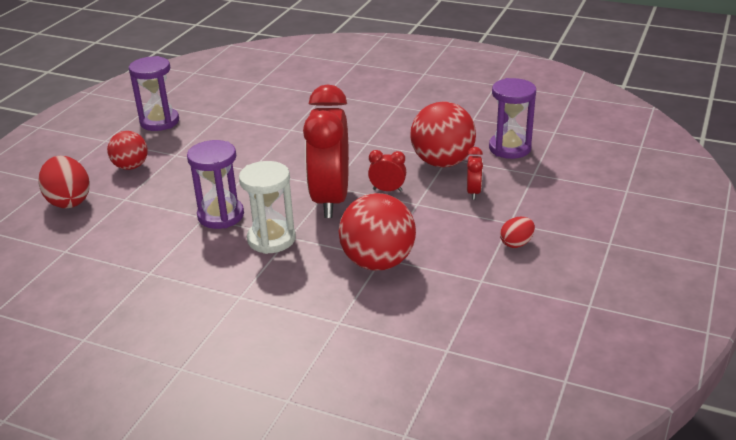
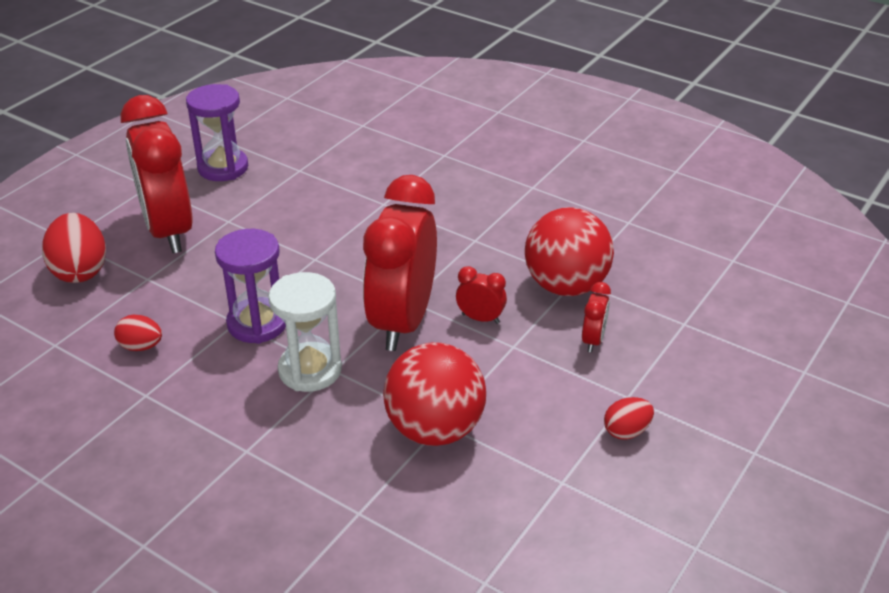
camera: 10 degrees right, 5 degrees up
(131, 166) = (169, 231): red ball -> red clock
(134, 242) = (141, 346): none -> red egg
(509, 148) = (663, 277): purple hourglass -> none

